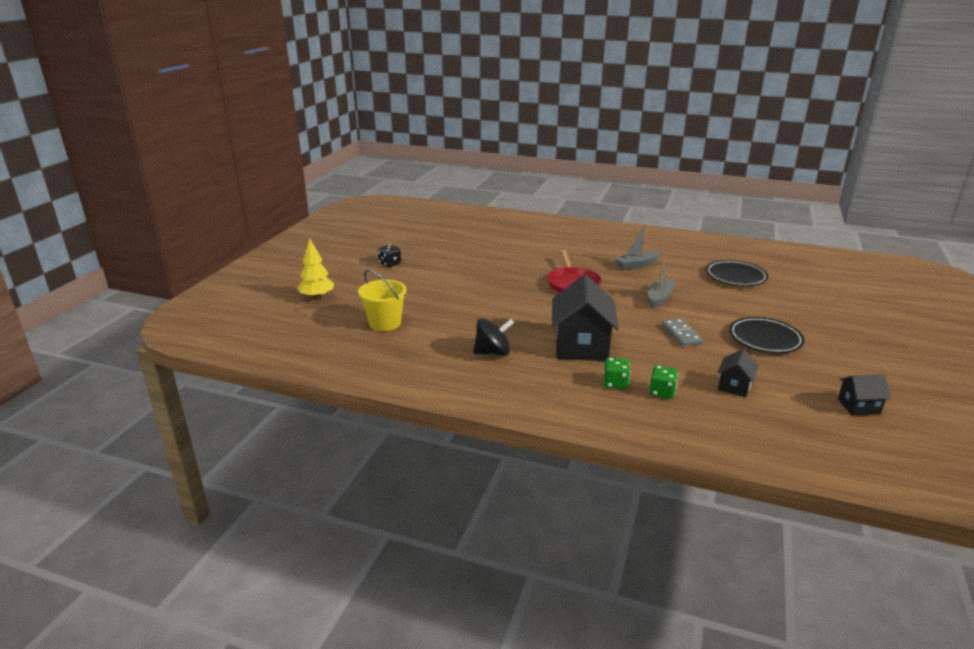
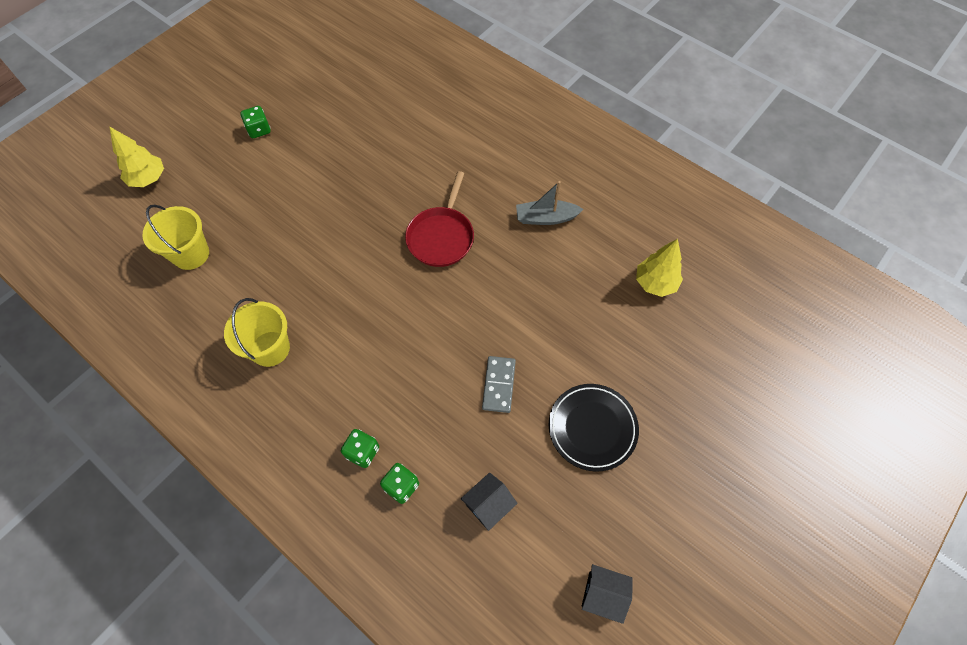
camera: 20 degrees right, 35 degrees up
(390, 264) = (259, 130): black dice -> green dice
(493, 352) = (270, 348): black spinning top -> yellow bucket
(581, 346) = (371, 369): black house -> none
(659, 298) = (525, 300): grey boat -> none
(735, 276) = (655, 283): black plate -> yellow tree

